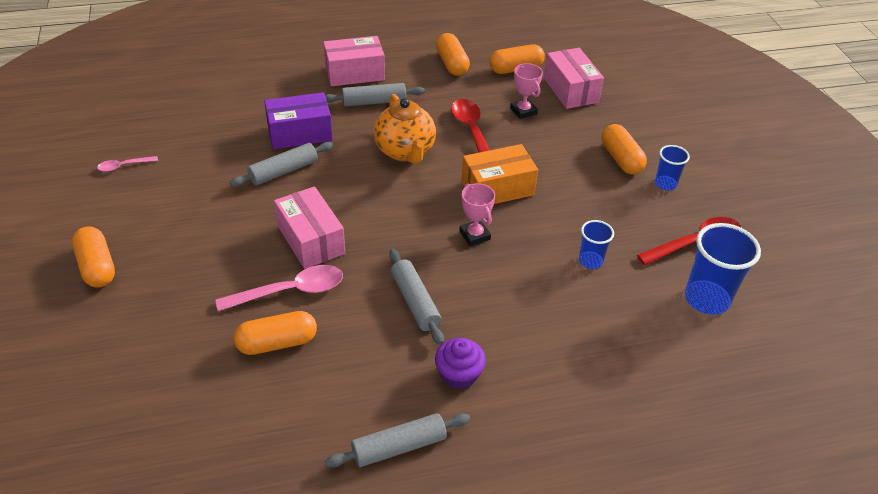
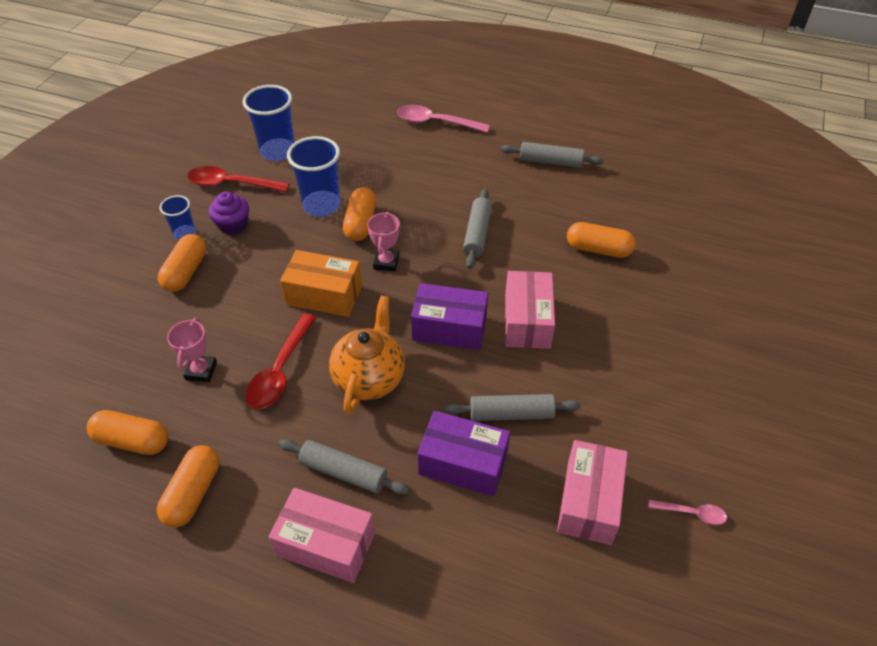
camera: 145 degrees left, 5 degrees up
(97, 267) = (737, 382): orange capsule -> orange capsule (361, 223)
(290, 291) = (569, 283): pink spoon -> pink spoon (436, 122)
(373, 207) = (449, 328): none -> purple box
(459, 375) = (484, 180): purple cupcake -> purple cupcake (233, 225)
(570, 90) = (119, 375): pink box -> pink box (588, 501)
(590, 261) = (321, 205): blue cup -> blue cup, size x1.78

